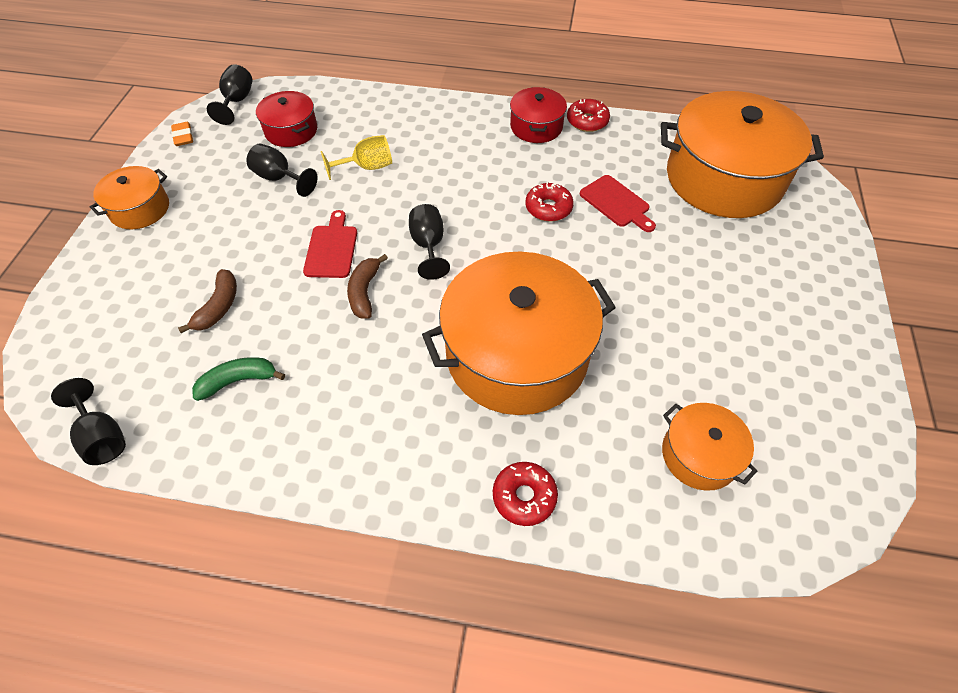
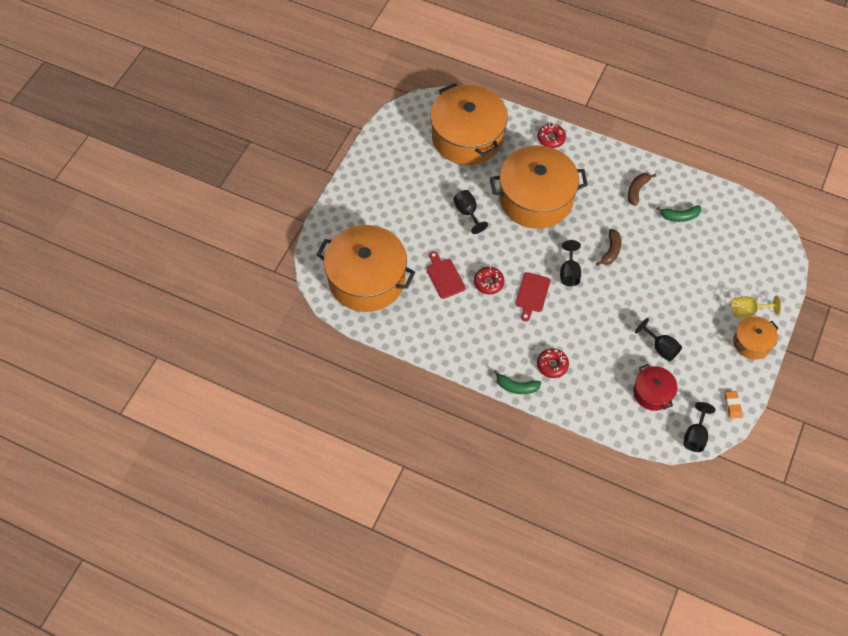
camera: 165 degrees left, 5 degrees up
(102, 437) = (743, 204): black goblet -> black goblet (467, 213)
(219, 307) = (693, 260): brown banana -> brown banana (637, 190)
(332, 248) = (628, 284): red cutting board -> red cutting board (532, 294)
(367, 167) = (600, 344): yellow goblet -> yellow goblet (747, 311)
(469, 107) = (516, 387): none -> green banana
(536, 127) = (473, 354): red pot -> none
(587, 121) = (434, 351): red donut -> red donut (552, 365)
(699, 455) = (467, 137): orange pot -> orange pot, size x2.06

